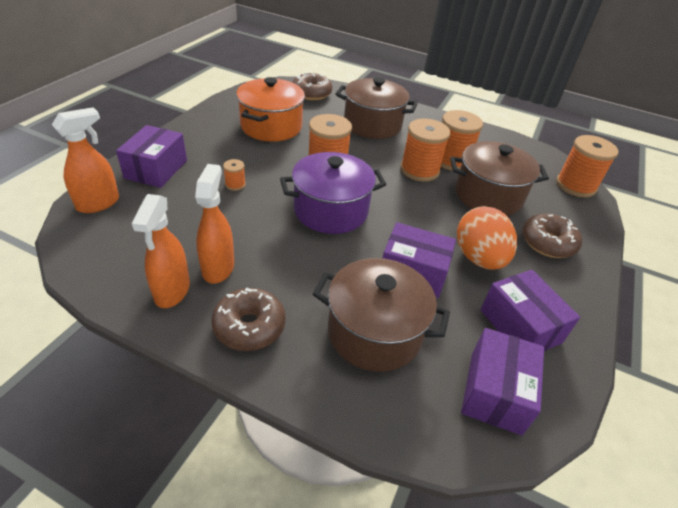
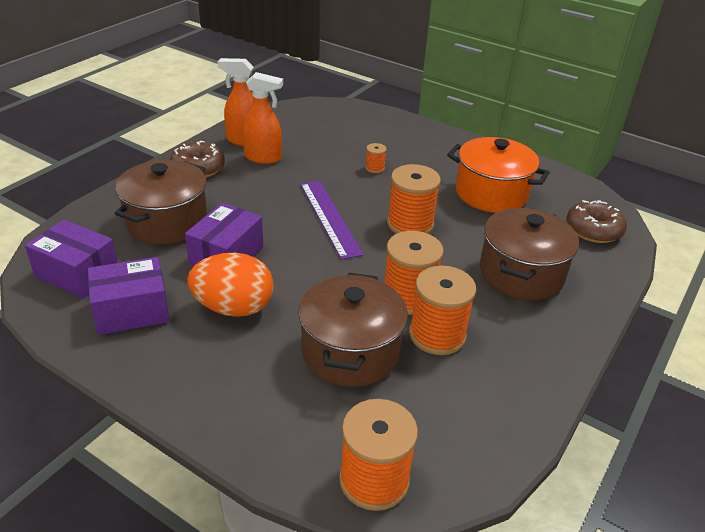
camera: 100 degrees right, 5 degrees down
(98, 203) = (349, 112): orange spray bottle -> none
(156, 169) = (398, 132): purple box -> none
(331, 210) = (329, 218): purple pot -> purple ruler
(547, 243) = (243, 382): brown donut -> none

